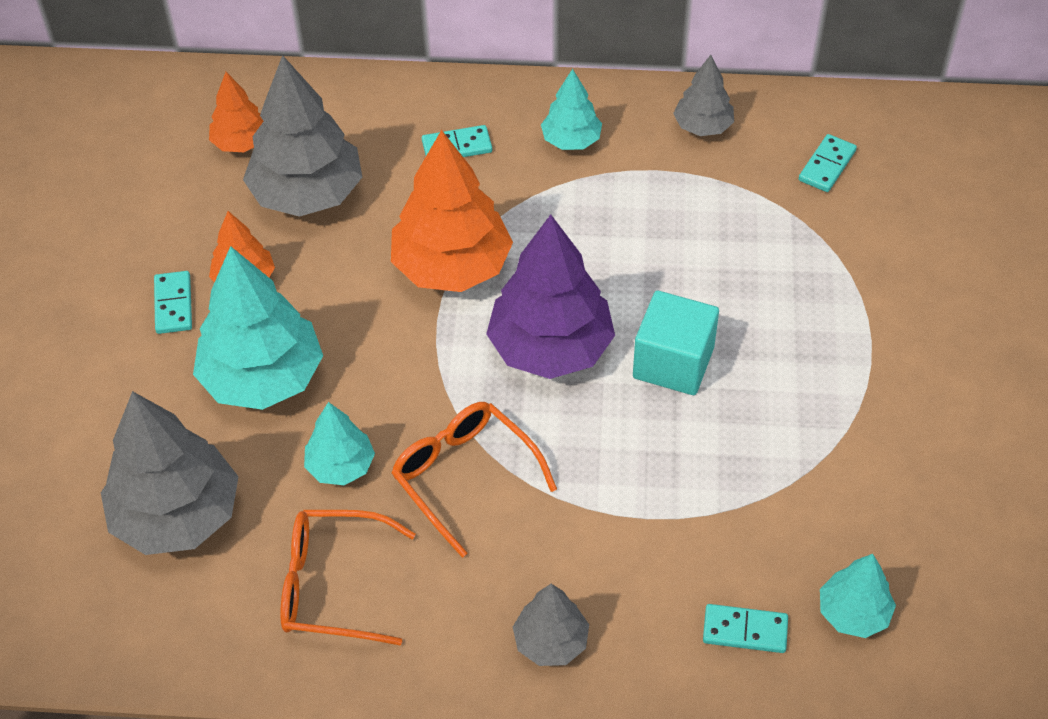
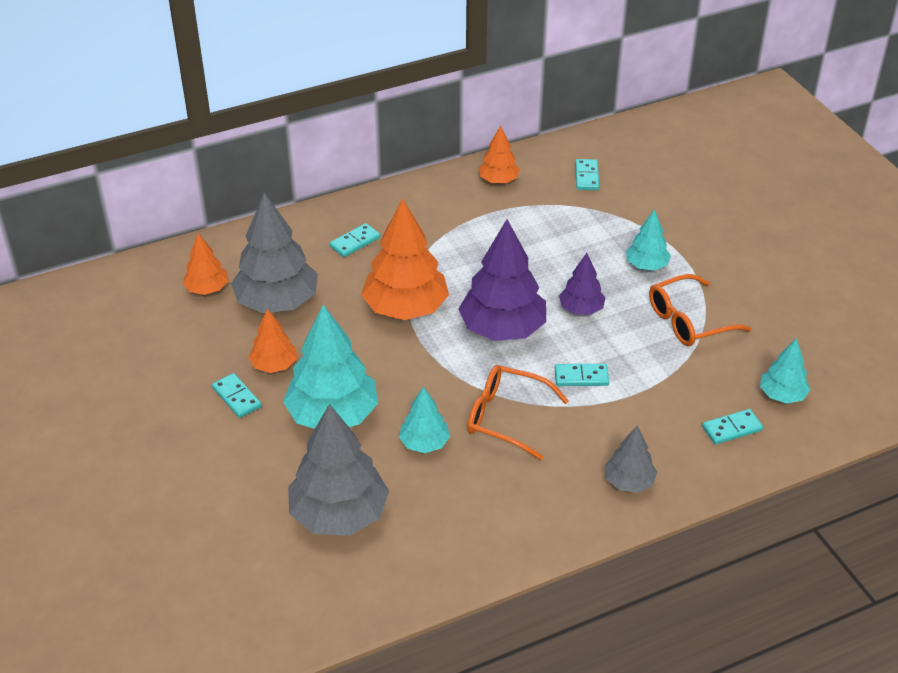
camera: 30 degrees left, 10 degrees down
(332, 585) = (473, 509): orange glasses -> orange glasses (688, 321)
(571, 140) = (424, 214): turquoise tree -> turquoise tree (646, 265)
(601, 462) = (581, 377): none -> turquoise domino
(673, 362) = (581, 309): turquoise cube -> purple tree
(703, 126) = (498, 180): grey tree -> orange tree

